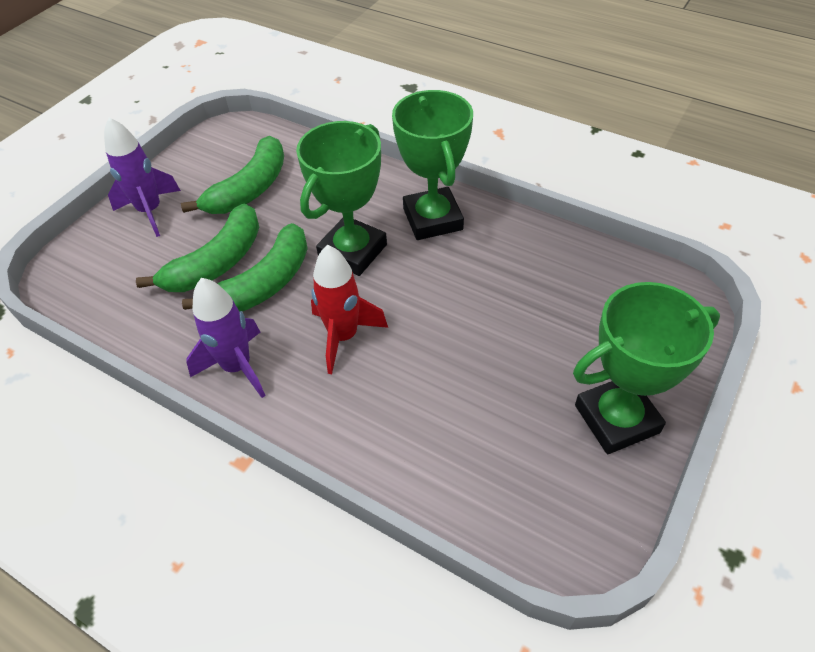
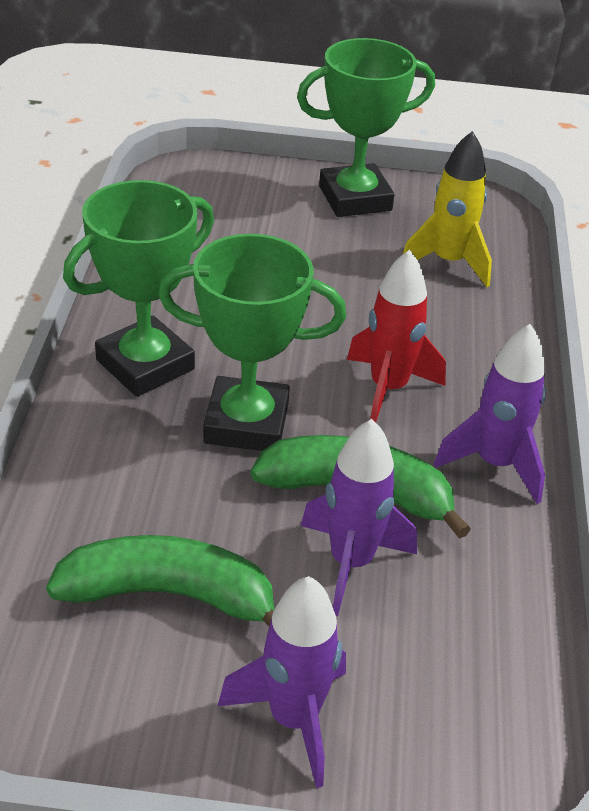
camera: 120 degrees left, 10 degrees down
(217, 262) = (351, 562): green banana -> purple rocket
(484, 453) = (448, 262): none -> yellow rocket
(616, 419) = (355, 198): green trophy -> green trophy turned 60 degrees counterclockwise

